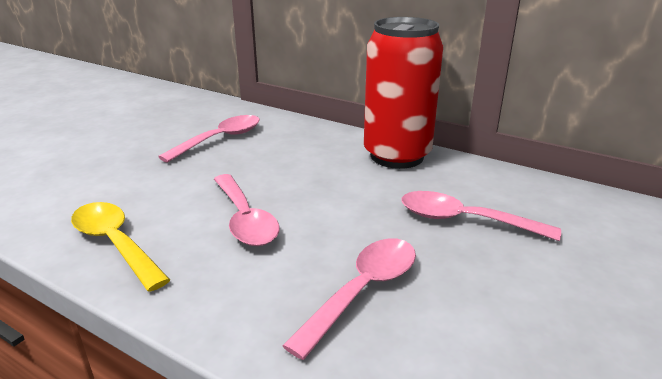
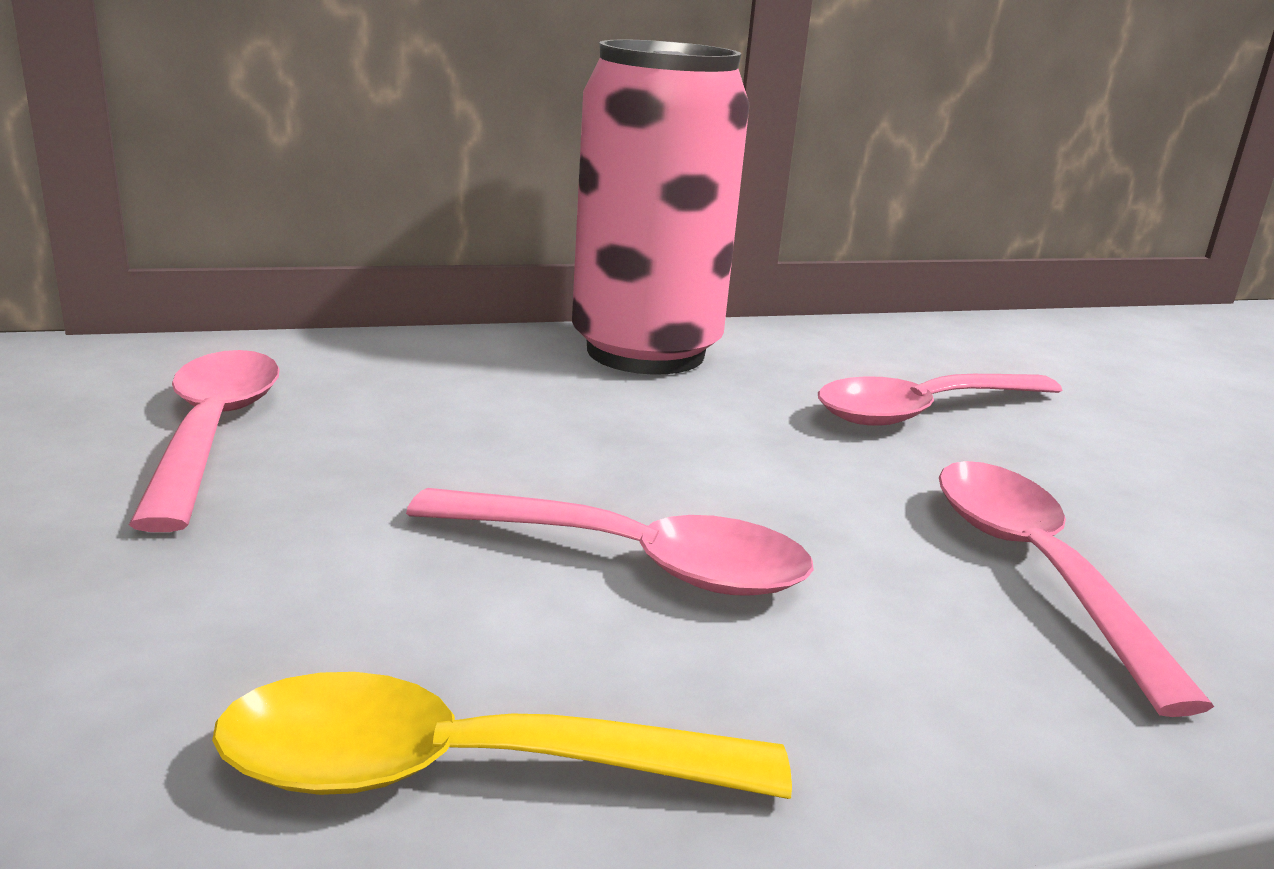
camera: 50 degrees left, 5 degrees down
(397, 156) = (645, 352): red can -> pink can

